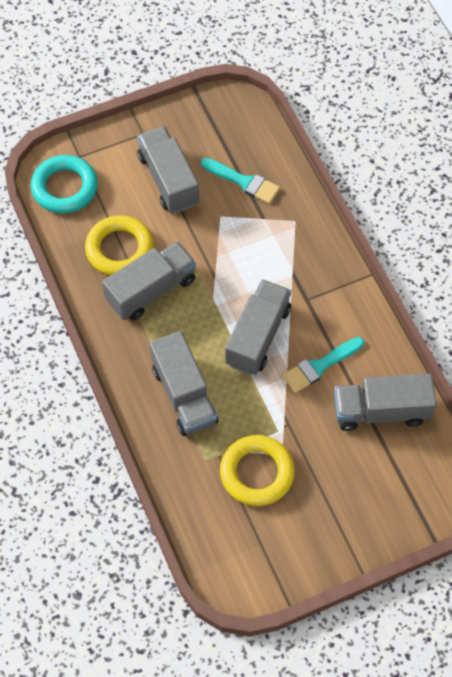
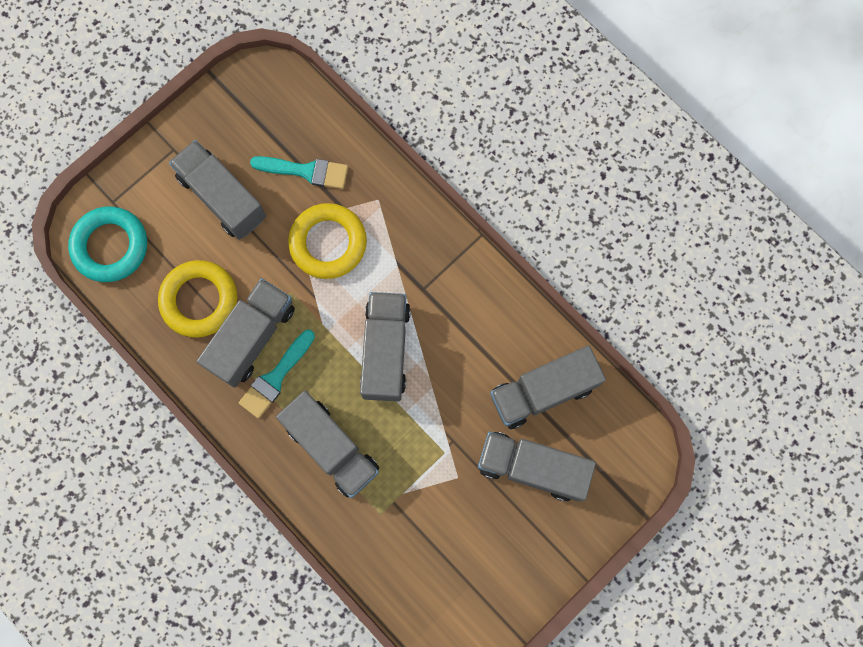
camera: 20 degrees left, 15 degrees up
(257, 473) = (439, 508): yellow ring -> yellow ring (328, 243)
(319, 366) = (462, 362): turquoise brush -> turquoise brush (276, 377)
(349, 468) = (532, 467): none -> grey truck

